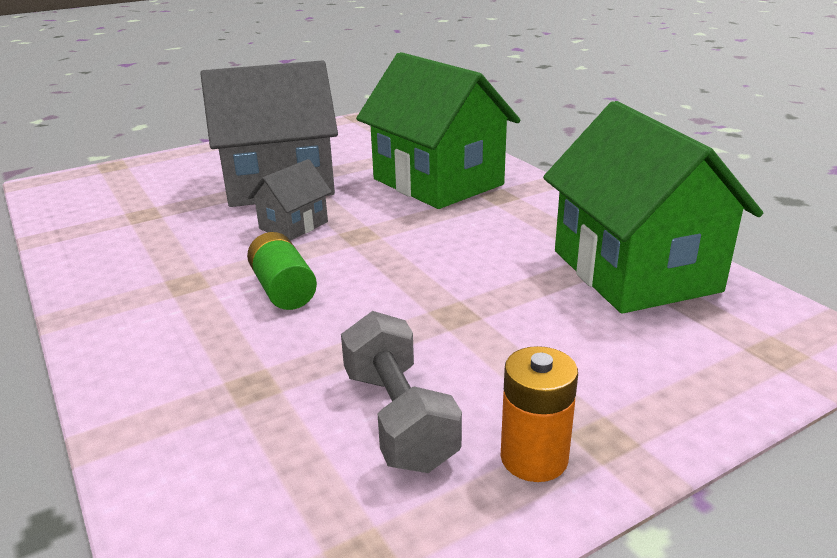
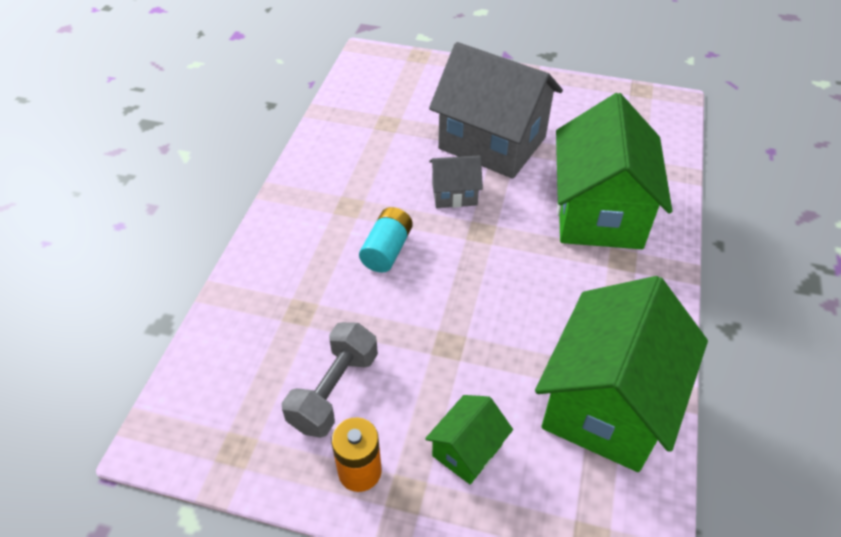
camera: 45 degrees right, 20 degrees up
(283, 289) = (387, 250): green battery -> turquoise battery
(595, 367) = (467, 450): none -> green house

